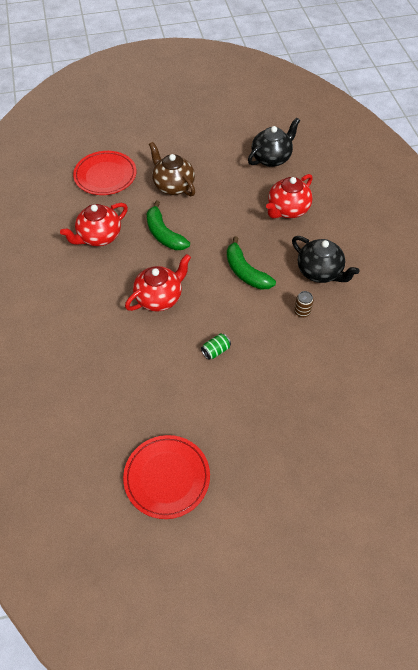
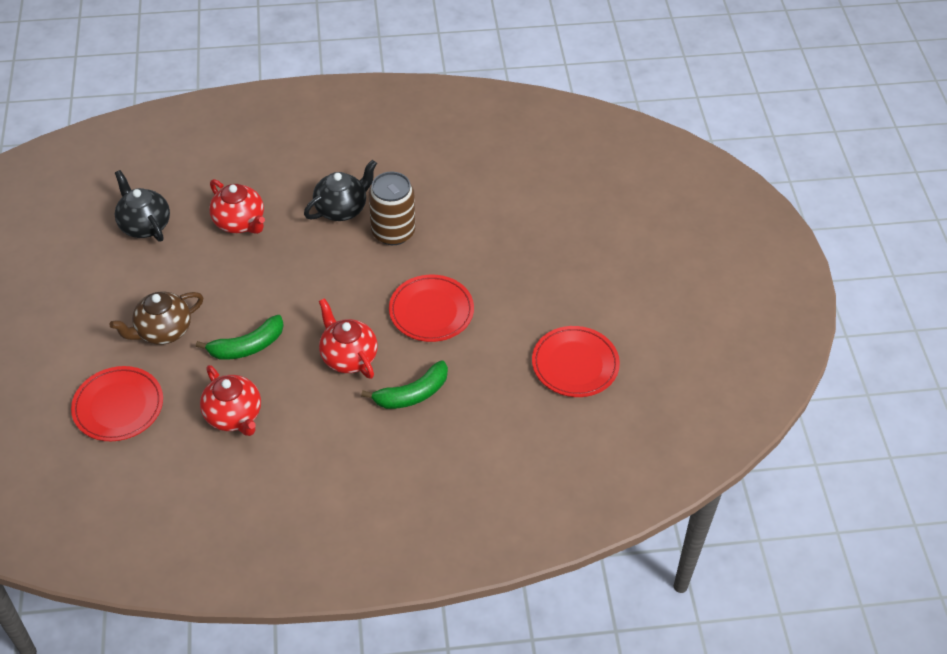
camera: 85 degrees left, 5 degrees down
(216, 350) = (431, 311): green can -> red plate
(245, 272) = (327, 273): green banana -> green banana (412, 394)
(302, 312) = (393, 232): brown can -> brown can, size x2.38

